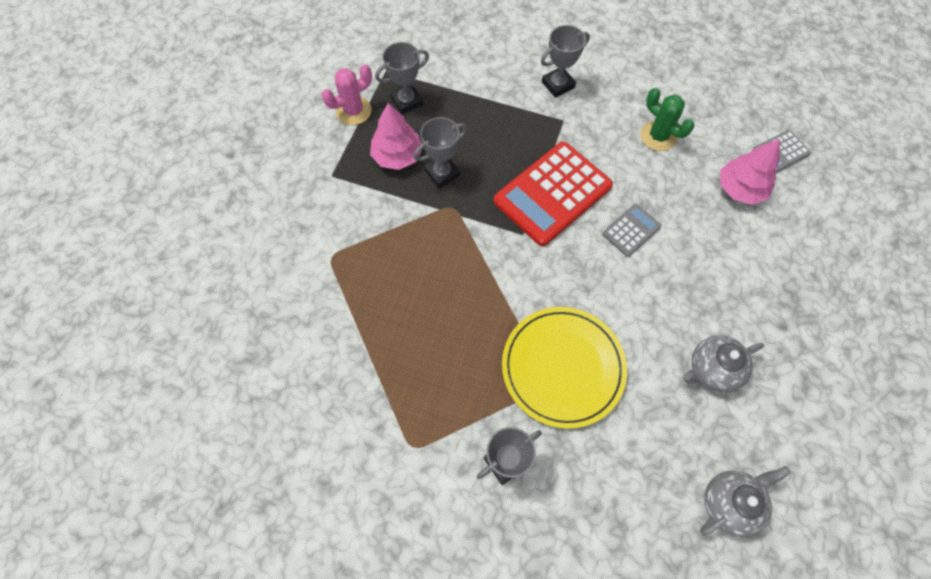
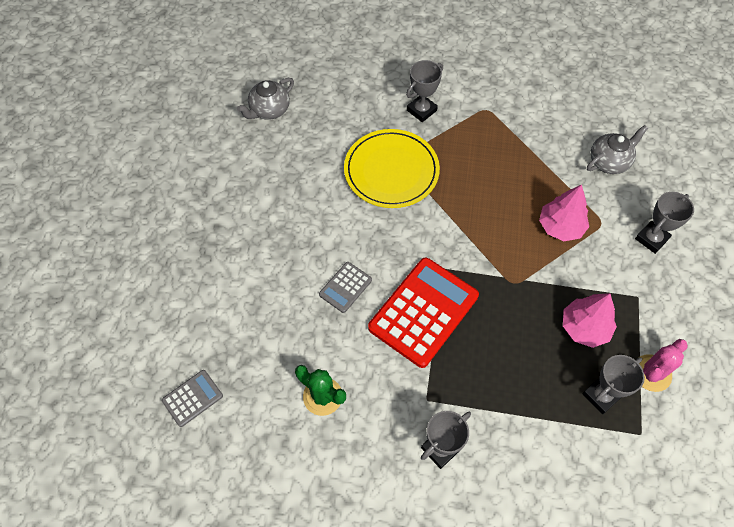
camera: 170 degrees right, 5 degrees down
(442, 173) = (534, 316): grey trophy -> grey trophy (651, 239)
(712, 369) = (277, 186): grey teapot -> grey teapot (609, 162)
(740, 189) = (240, 347): pink tree -> pink tree (560, 227)

